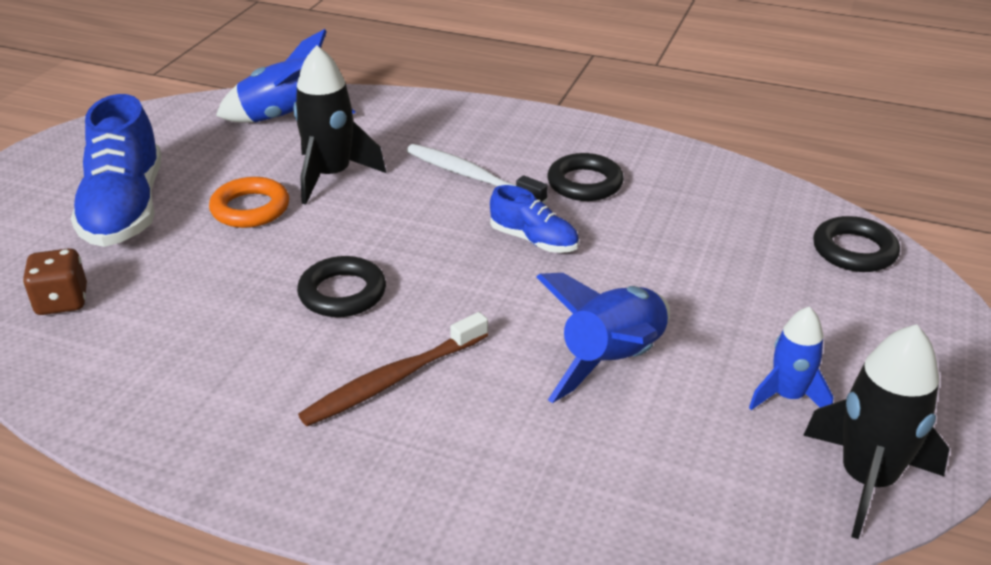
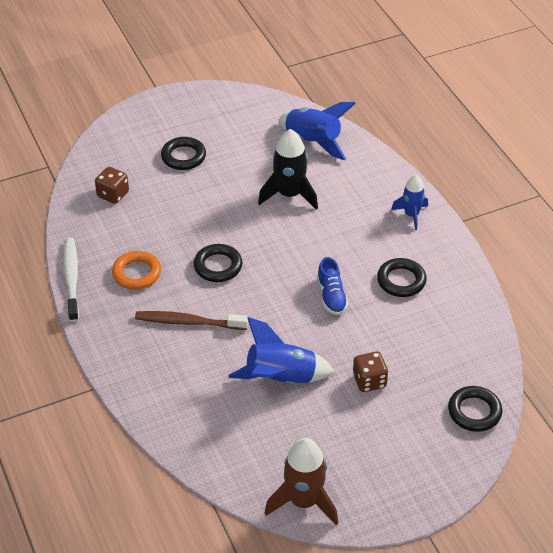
camera: 45 degrees right, 10 degrees up
(125, 209) = (183, 156): blue shoe -> black ring
(250, 208) = (233, 191): orange ring -> orange ring (137, 273)
(471, 176) = (352, 239): white toothbrush -> white toothbrush (72, 279)
(710, 294) = (369, 381): none -> brown dice
(788, 396) = (327, 448): blue rocket -> blue rocket (411, 215)
(866, 480) = (304, 501): black rocket -> brown rocket

